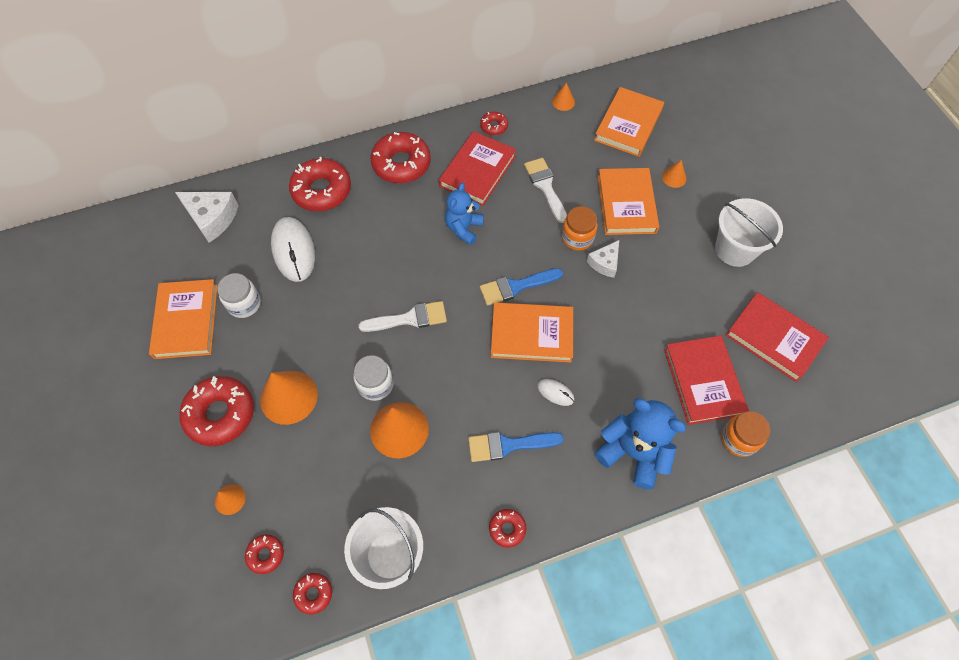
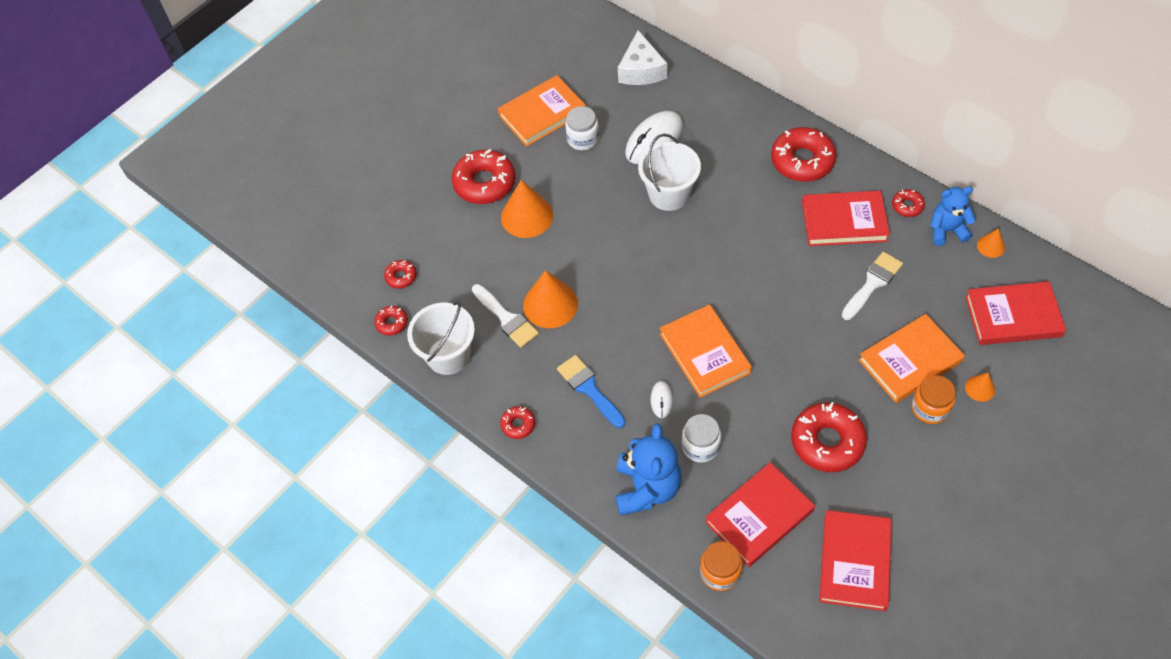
camera: 65 degrees right, 5 degrees down
(230, 499) = (426, 230): orange cone -> none
(322, 190) = (726, 123): red donut -> red donut (827, 442)
(375, 384) = (577, 266): white jar -> white jar (700, 446)
(409, 319) = (652, 255): white brush -> white brush (506, 318)
(464, 228) = (772, 245): blue teddy bear -> blue teddy bear (946, 230)
(516, 286) = (744, 316): blue brush -> none
(577, 238) = (835, 338): orange jar -> orange jar (930, 408)
(604, 263) = (825, 375): white cheese -> none
(628, 125) = (1013, 316): orange book -> red book
(735, 249) = (935, 483): white bucket -> white bucket (669, 194)

